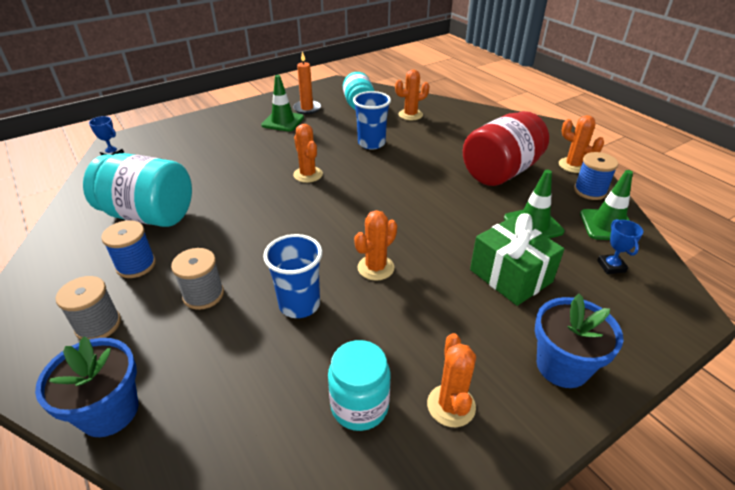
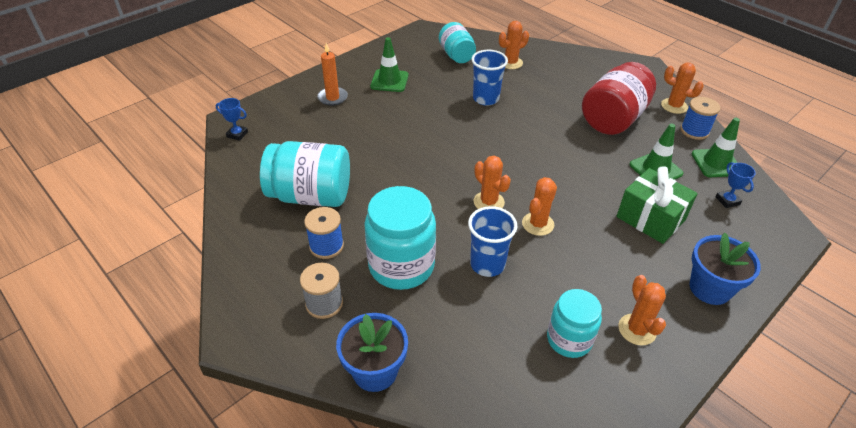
camera: 10 degrees left, 5 degrees up
(203, 295) = (401, 266): grey spool -> turquoise jar
(307, 108) = (407, 63): orange candle -> orange candle (332, 98)
(308, 174) = (440, 138): orange cactus -> orange cactus (488, 202)

